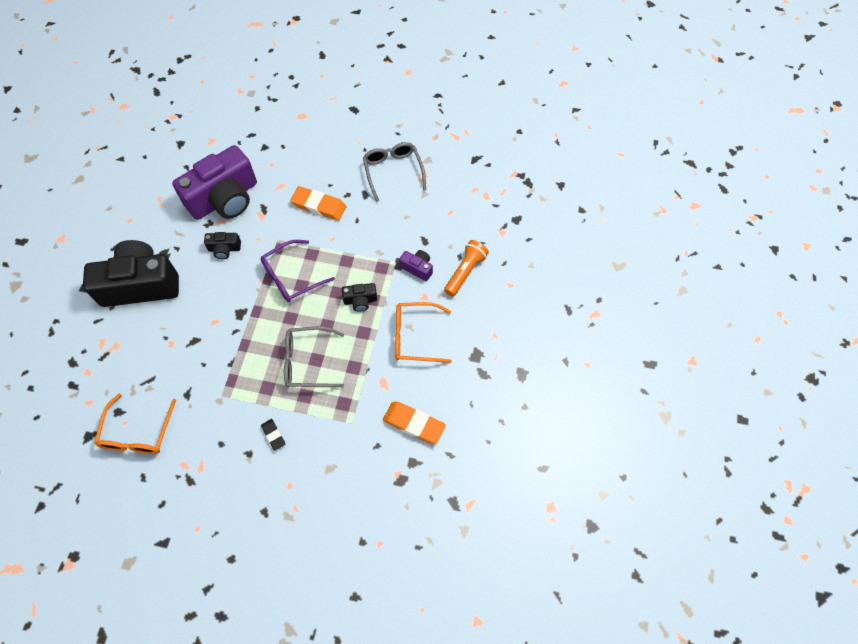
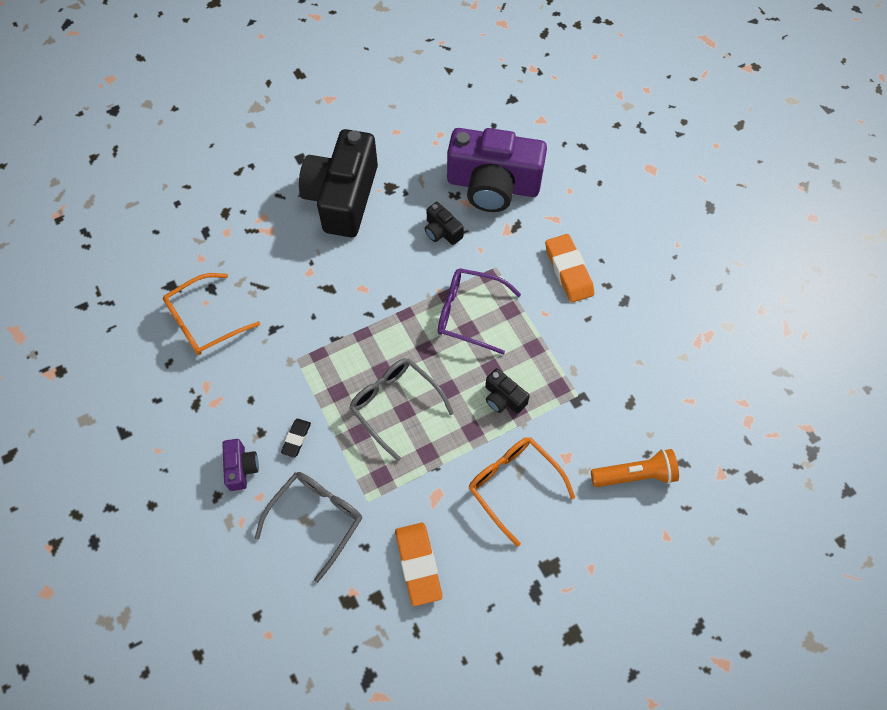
camera: 50 degrees right, 0 degrees up
(140, 285) = (343, 197): black camera -> black camera turned 120 degrees counterclockwise
(393, 171) = (678, 305): grey glasses -> grey glasses (316, 519)
(417, 268) = (592, 422): purple camera -> purple camera (241, 468)

